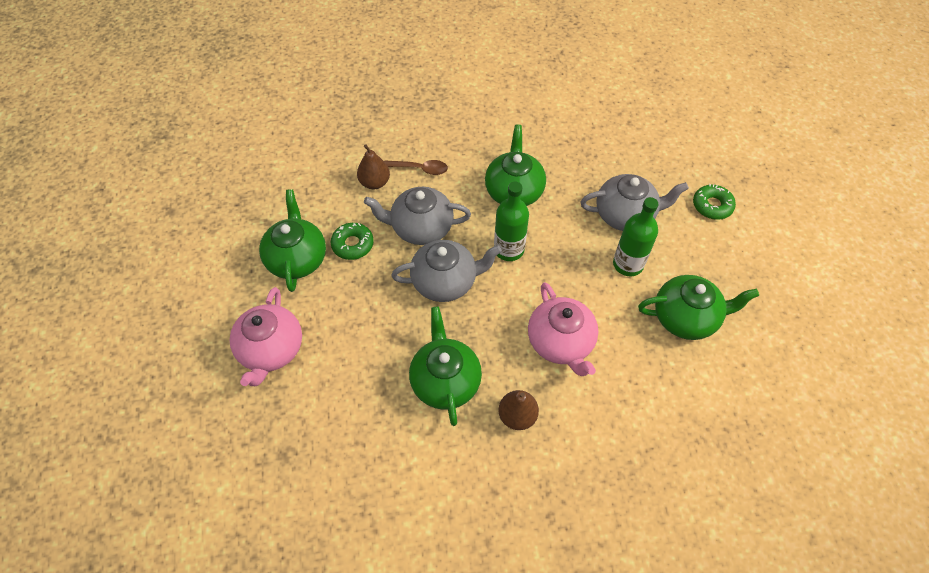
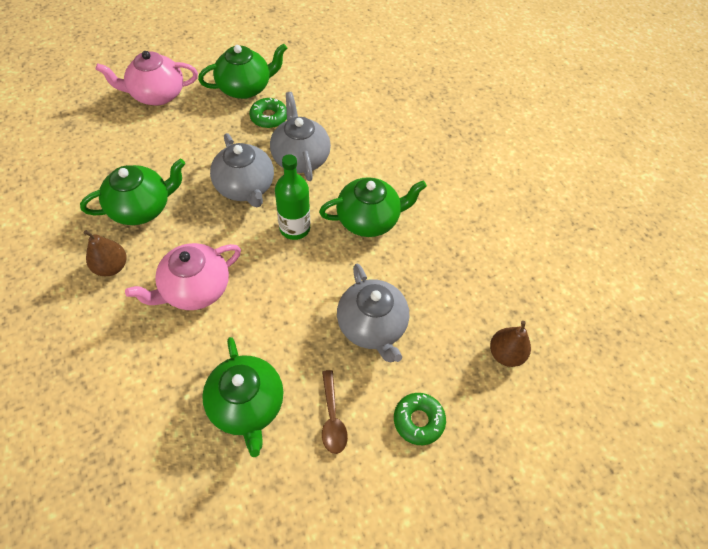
camera: 70 degrees right, 0 degrees up
(375, 183) = (341, 116): brown pear -> brown pear (505, 354)
(420, 169) = (369, 143): brown spoon -> brown spoon (332, 418)
(628, 264) = (305, 337): green bottle -> none

